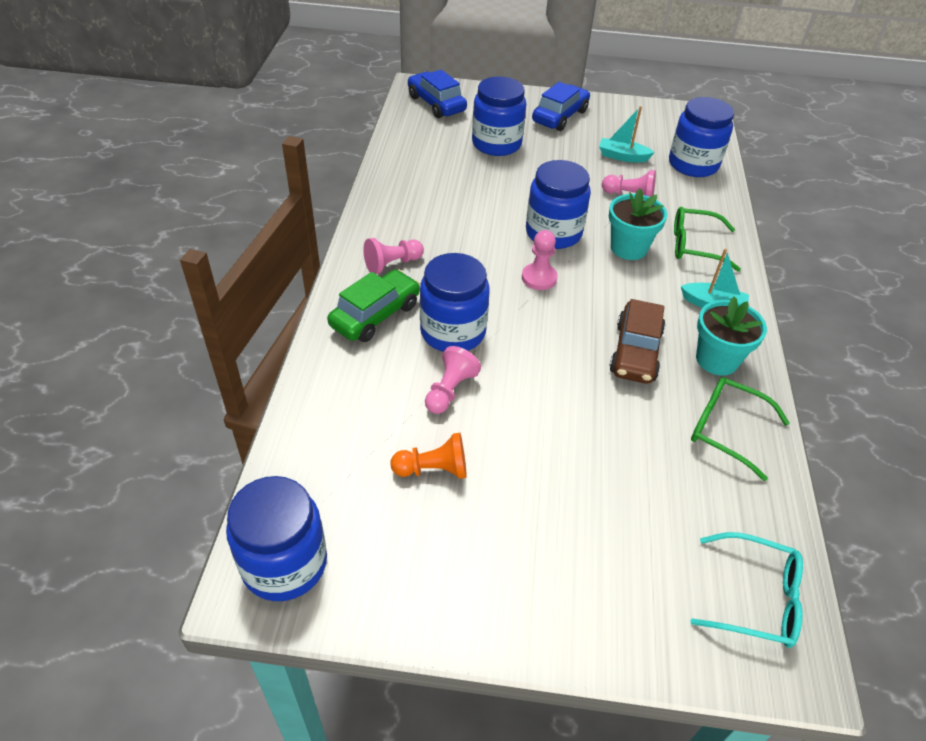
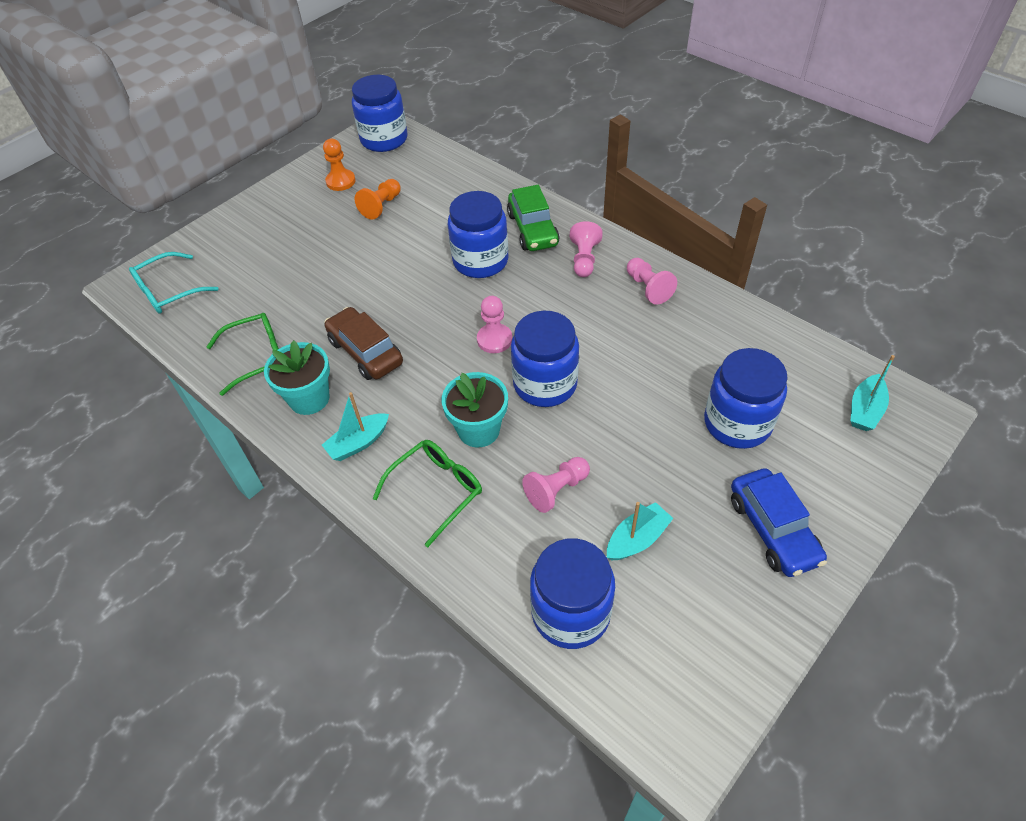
camera: 130 degrees right, 5 degrees up
(417, 552) = (340, 181): none -> orange pawn
(436, 104) = (865, 410): blue car -> turquoise boat
(450, 390) = (430, 237): pink pawn -> pink pawn (648, 288)

